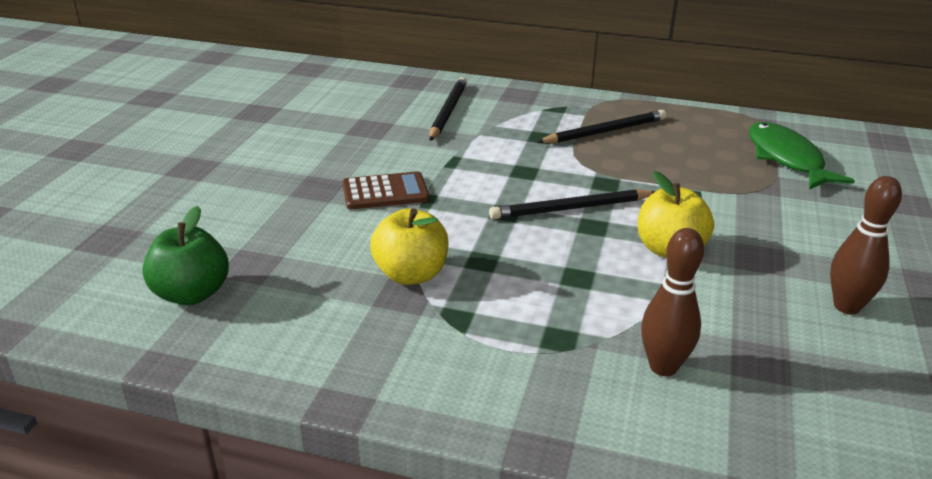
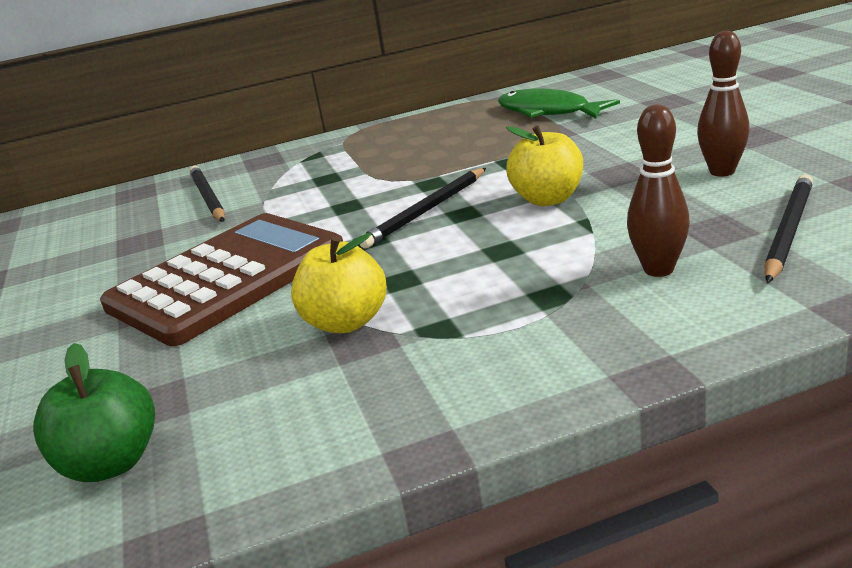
camera: 30 degrees left, 5 degrees down
(385, 192) = (227, 278): brown calculator -> brown calculator, size x2.14
(604, 131) = (379, 153): black pencil -> black pencil (788, 231)

